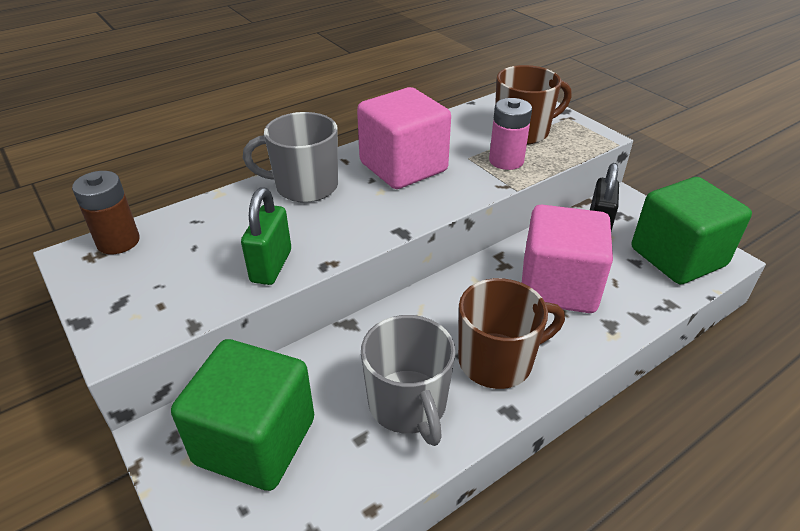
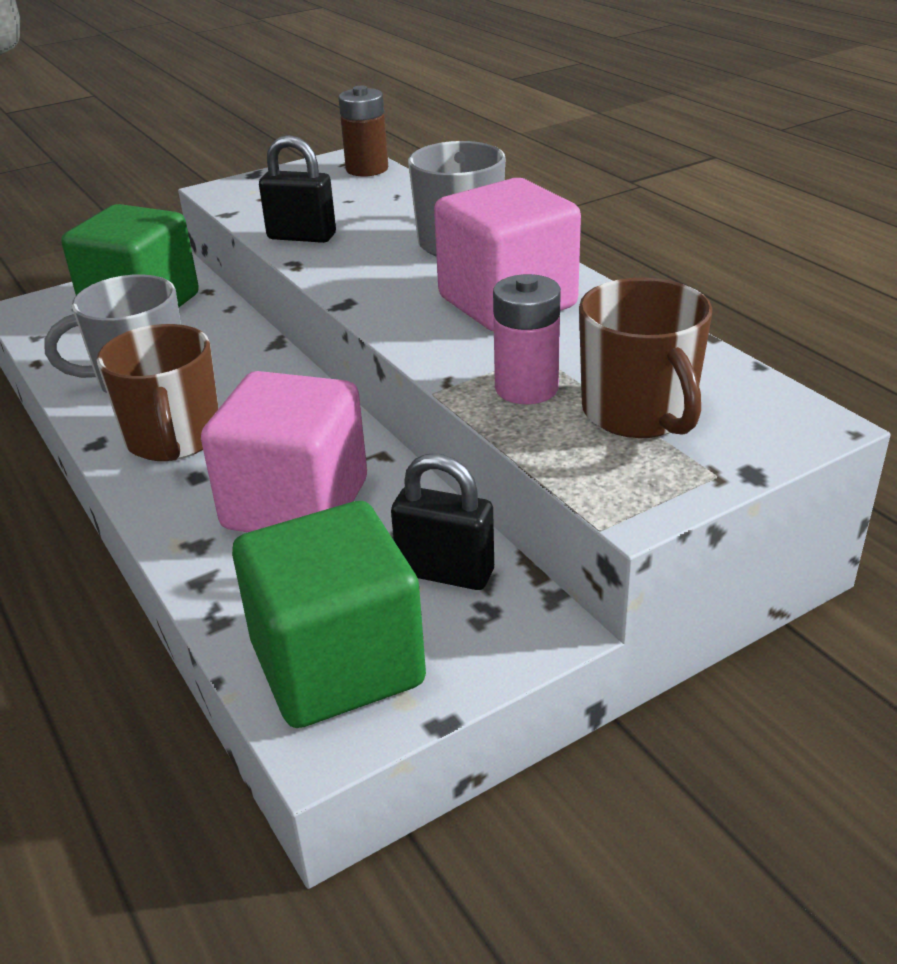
camera: 95 degrees right, 5 degrees down
(271, 266) = (301, 237): green padlock -> black padlock

